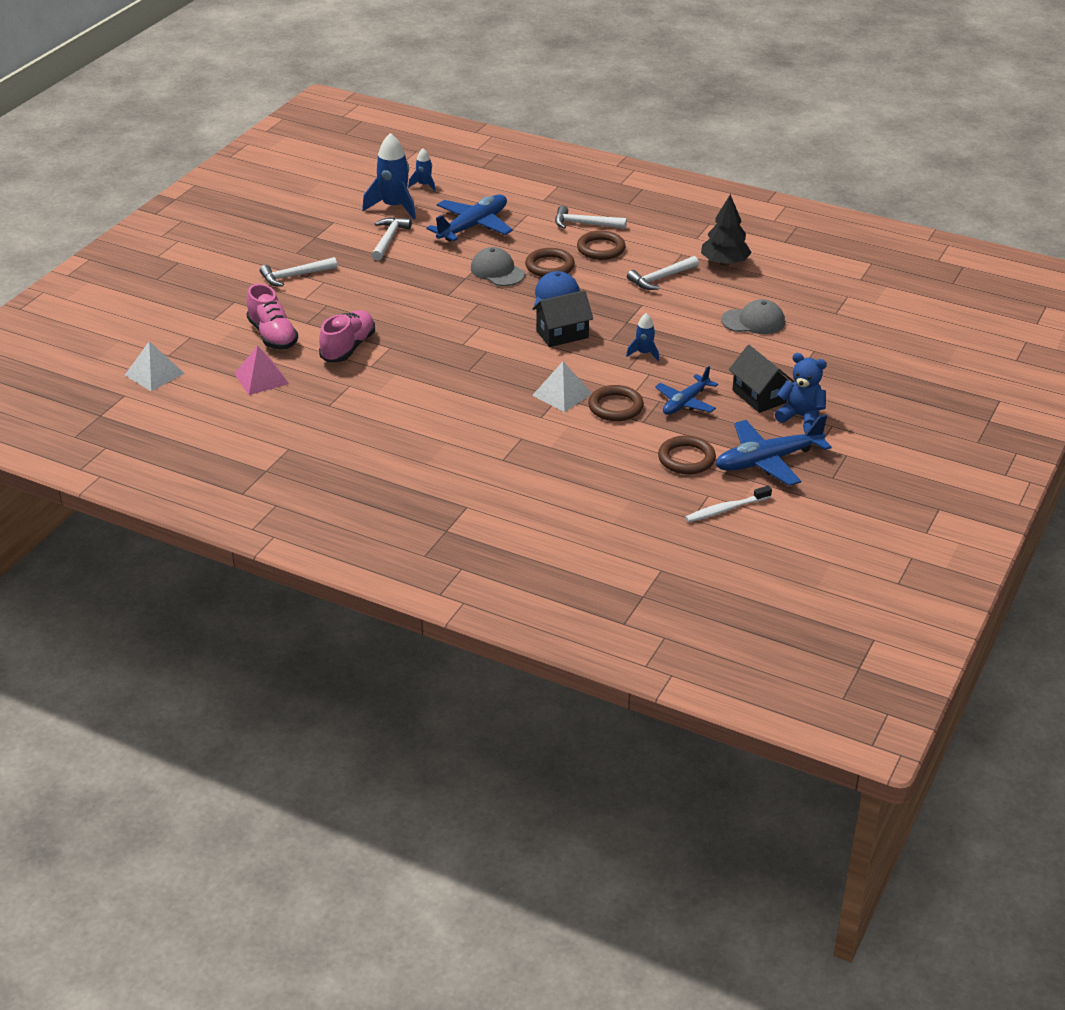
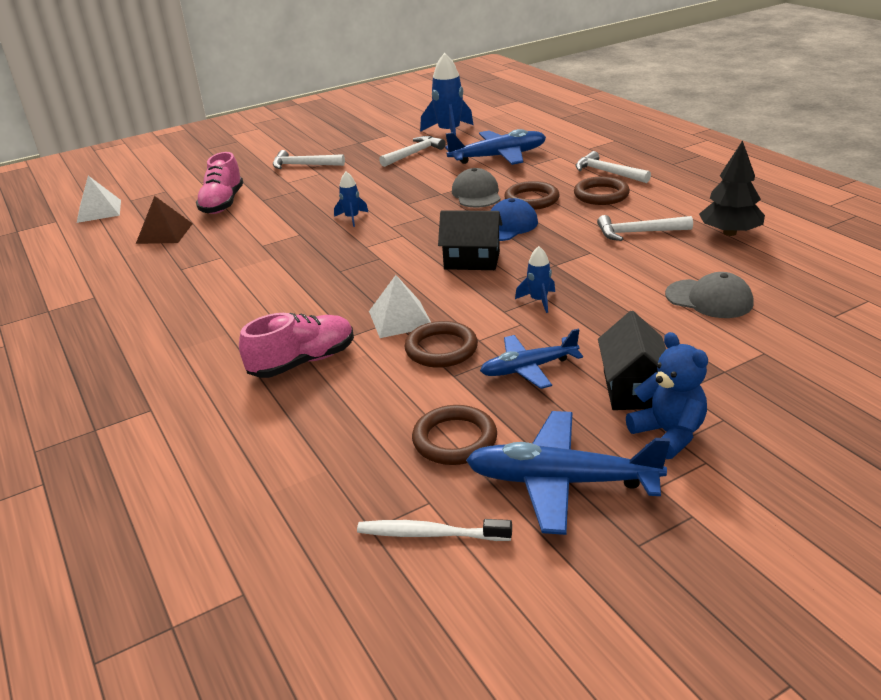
camera: 35 degrees right, 5 degrees down
(261, 378) = (164, 233): pink pyramid -> brown pyramid
(348, 348) = (265, 226): pink shoe -> pink shoe (303, 362)
(424, 185) = (494, 122): blue rocket -> blue rocket (352, 218)

